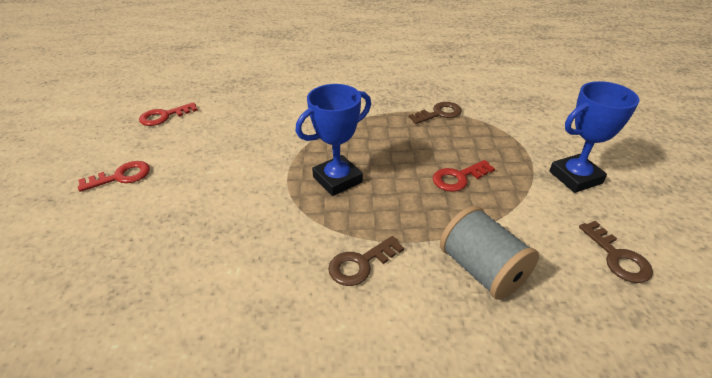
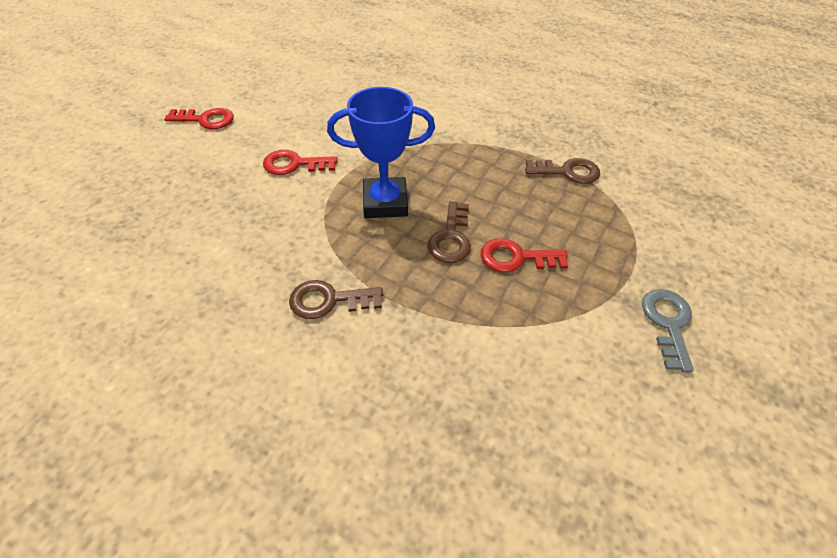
camera: 30 degrees right, 10 degrees up
(164, 116) = (286, 72): red key -> red key (294, 164)
(482, 270) = (442, 371): grey spool -> none
(575, 177) = (667, 323): blue trophy -> grey key
(617, 257) = (621, 445): brown key -> brown key (451, 238)

